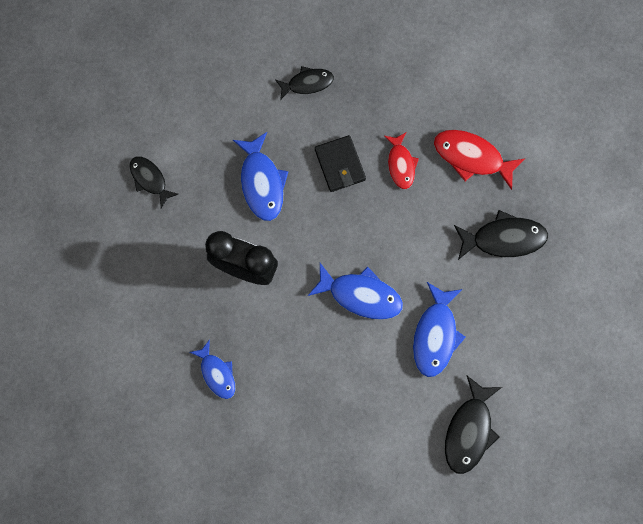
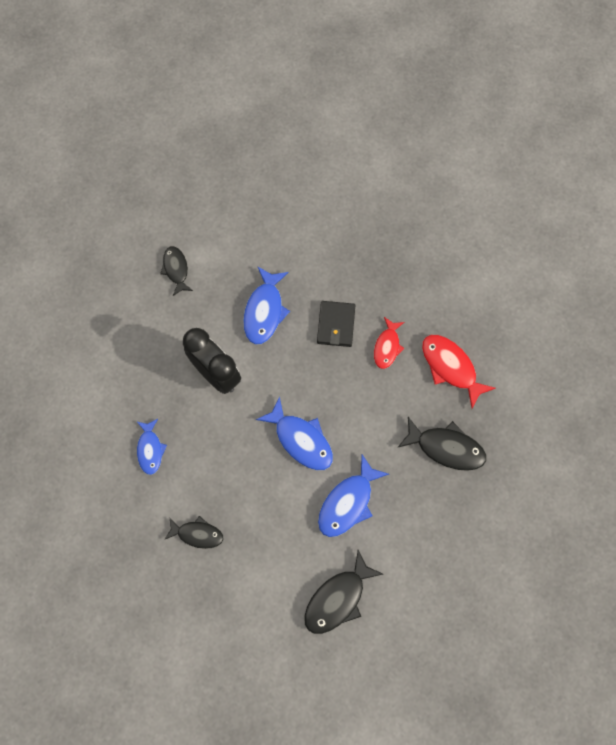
camera: 25 degrees right, 5 degrees down
(307, 83) = (341, 248): black fish -> black fish (197, 534)

